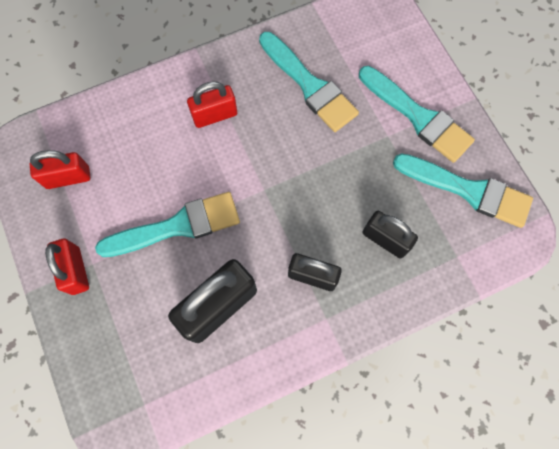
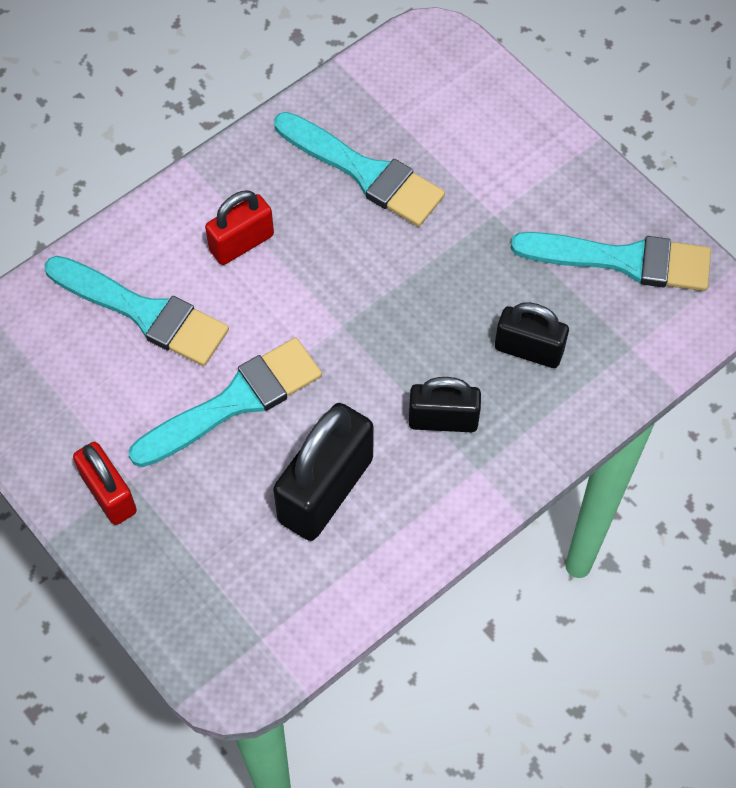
camera: 15 degrees left, 10 degrees down
(68, 177) = (56, 375): red padlock -> none
(418, 117) = (528, 180): turquoise brush -> turquoise brush (144, 313)

